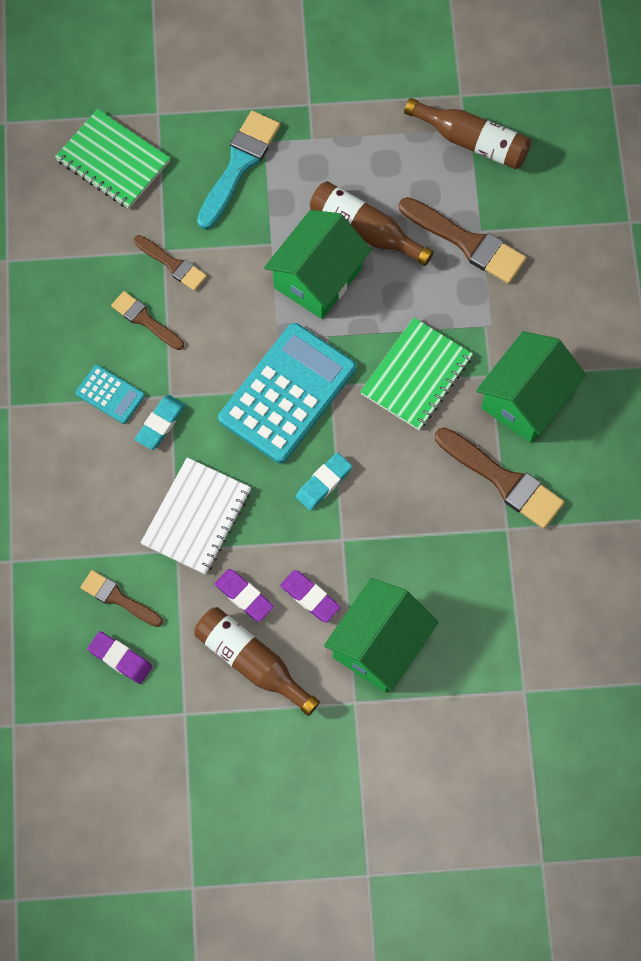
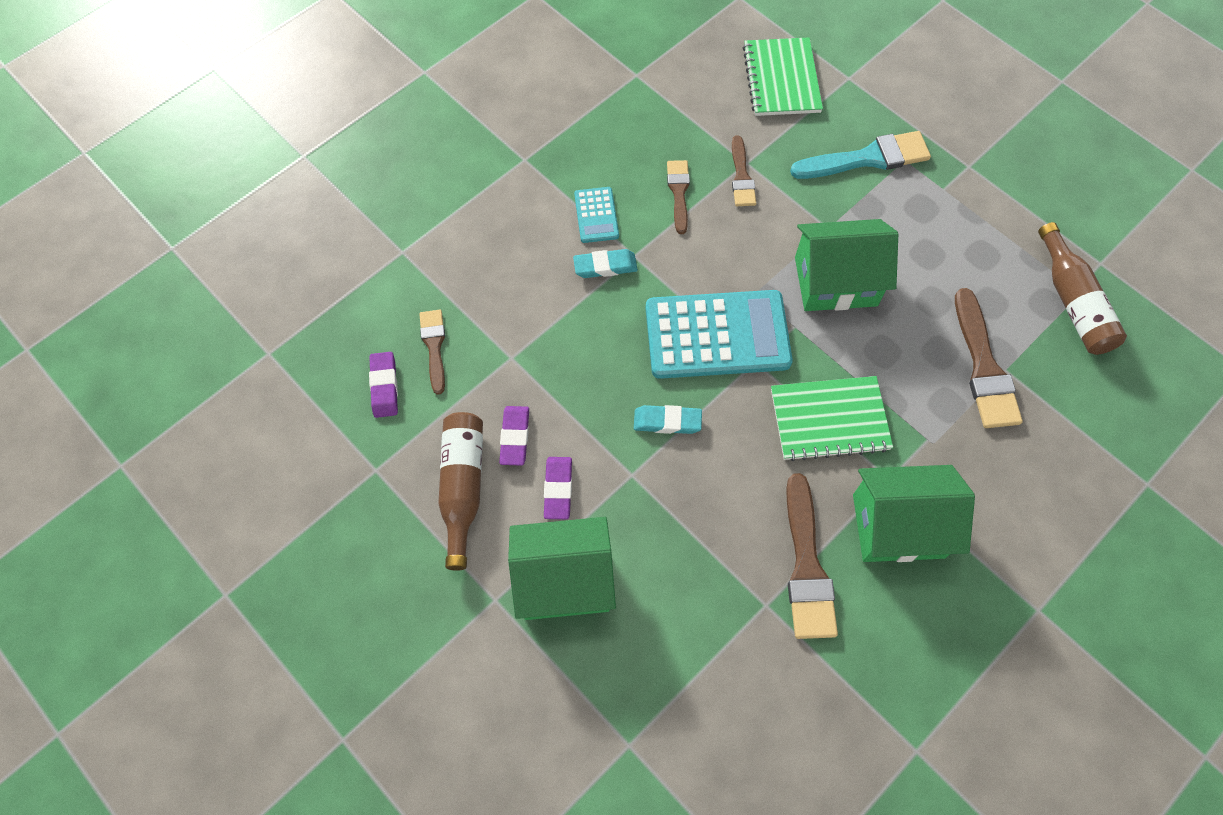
camera: 50 degrees right, 5 degrees down
(196, 517) = (551, 350): white notebook -> none
(365, 230) = (911, 283): brown bottle -> none

